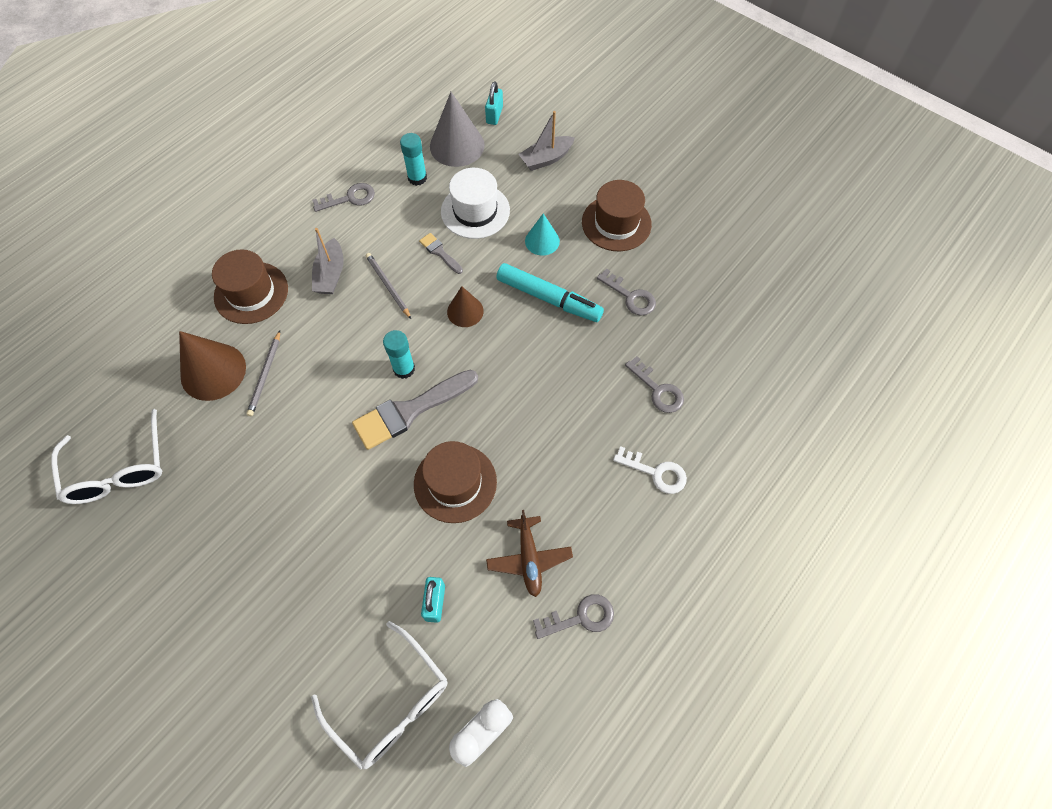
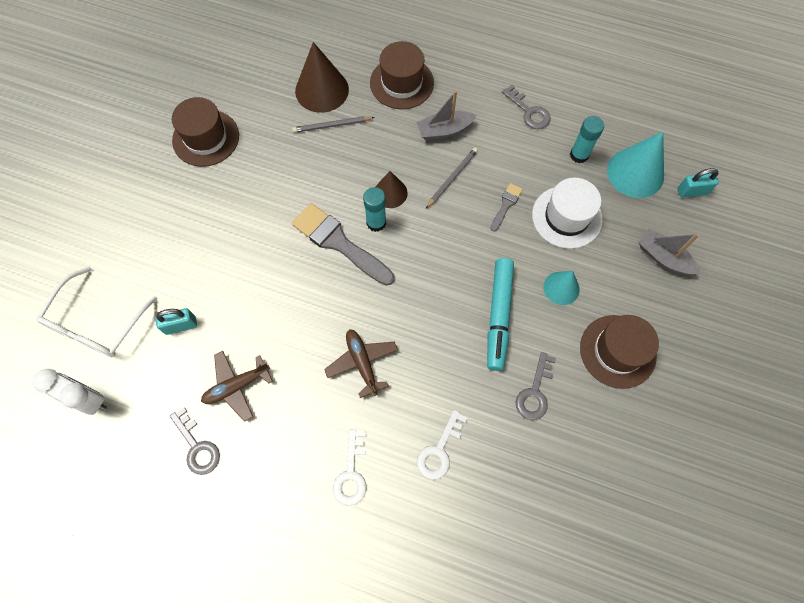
camera: 70 degrees right, 5 degrees up
(118, 470) = (223, 70): white glasses -> none
(455, 483) = (285, 303): brown hat -> brown hat (206, 138)
(457, 145) = (635, 173): grey cone -> turquoise cone
(465, 311) = (453, 249): brown cone -> brown cone (390, 193)
(549, 429) = (362, 363): none -> brown plane
(657, 390) = (439, 450): grey key -> white key

